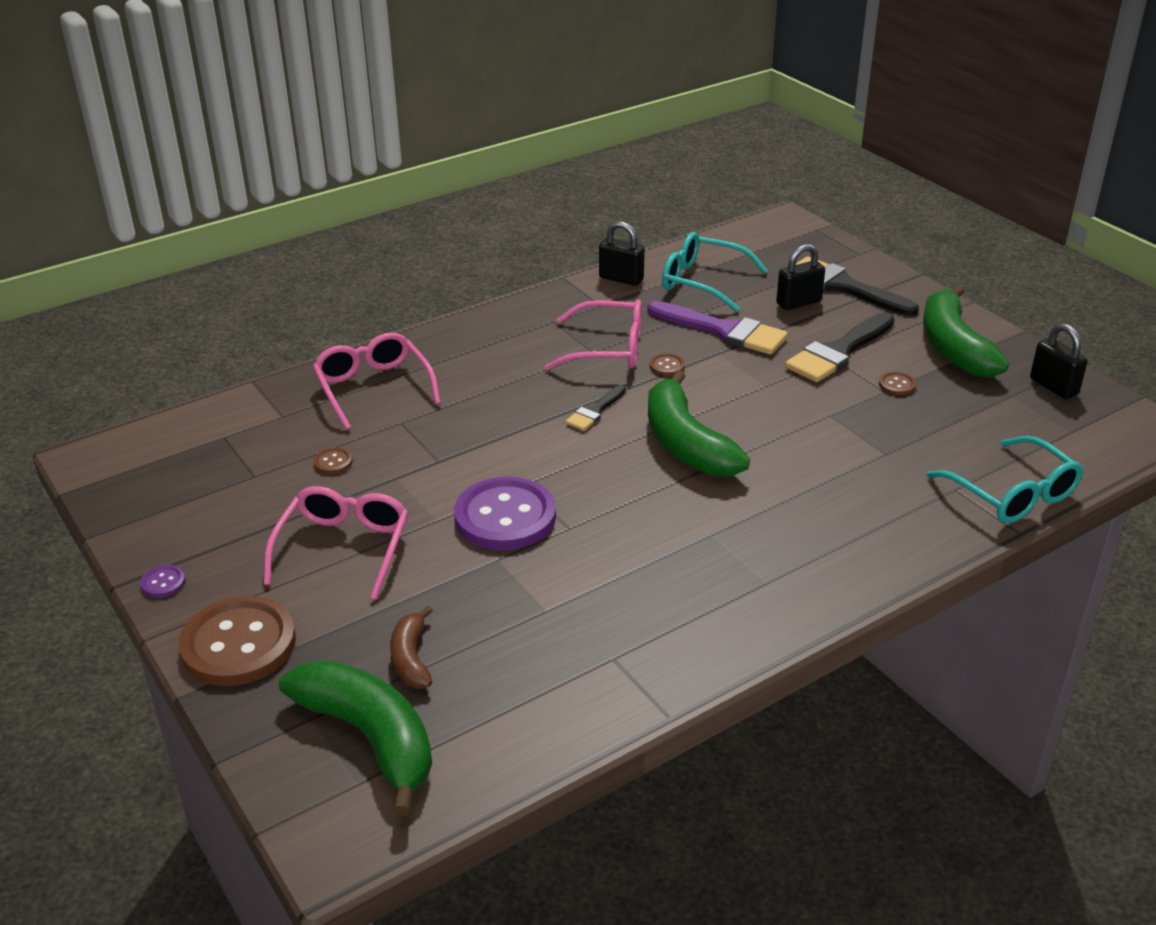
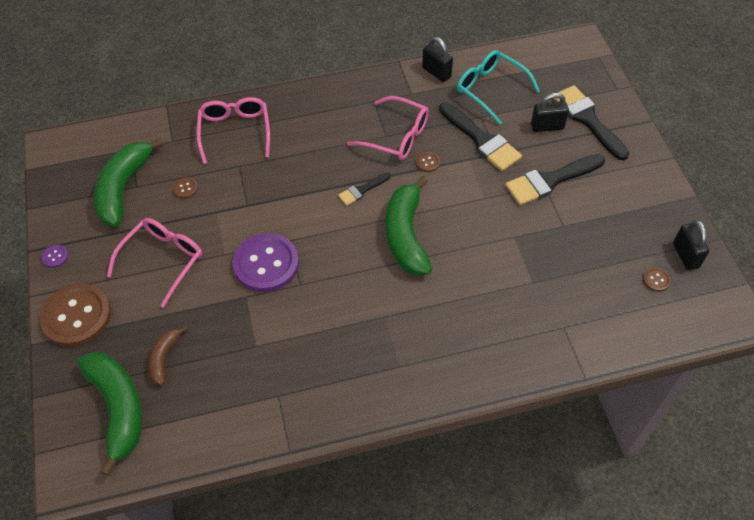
camera: 20 degrees right, 20 degrees up
(723, 331) = (481, 140): purple brush -> black brush
(897, 385) = (574, 222): brown button -> brown button (656, 280)
(953, 347) = (634, 198): green banana -> green banana (123, 188)
(1012, 494) = (599, 343): turquoise glasses -> none

